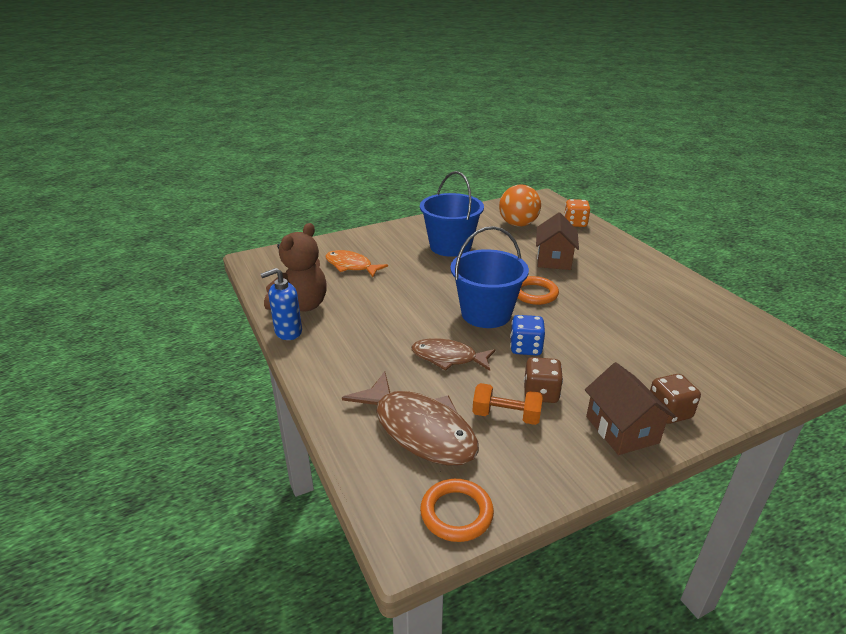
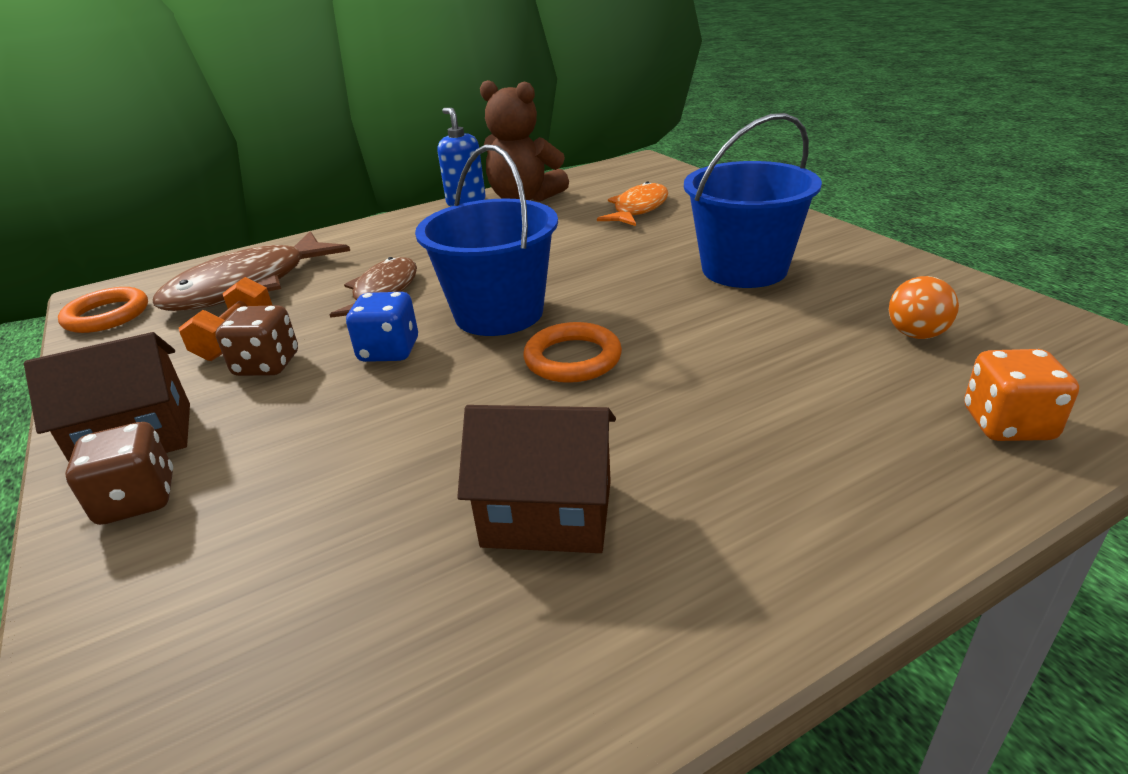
camera: 90 degrees right, 0 degrees up
(518, 224) = (916, 334): orange ball -> orange ball, size x0.57
(554, 259) = (740, 384): brown house -> brown house (547, 513)

